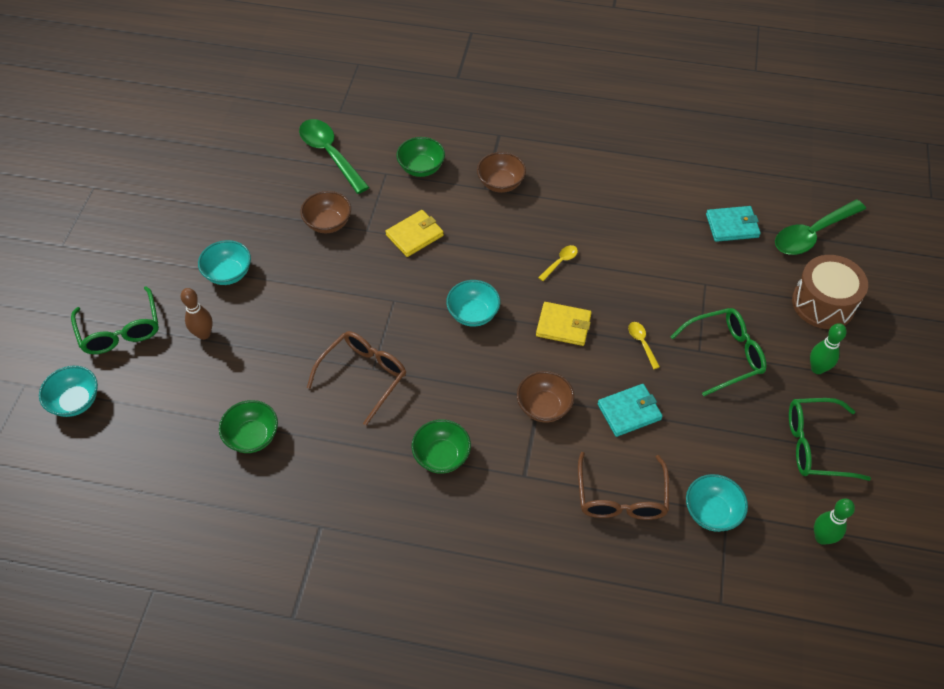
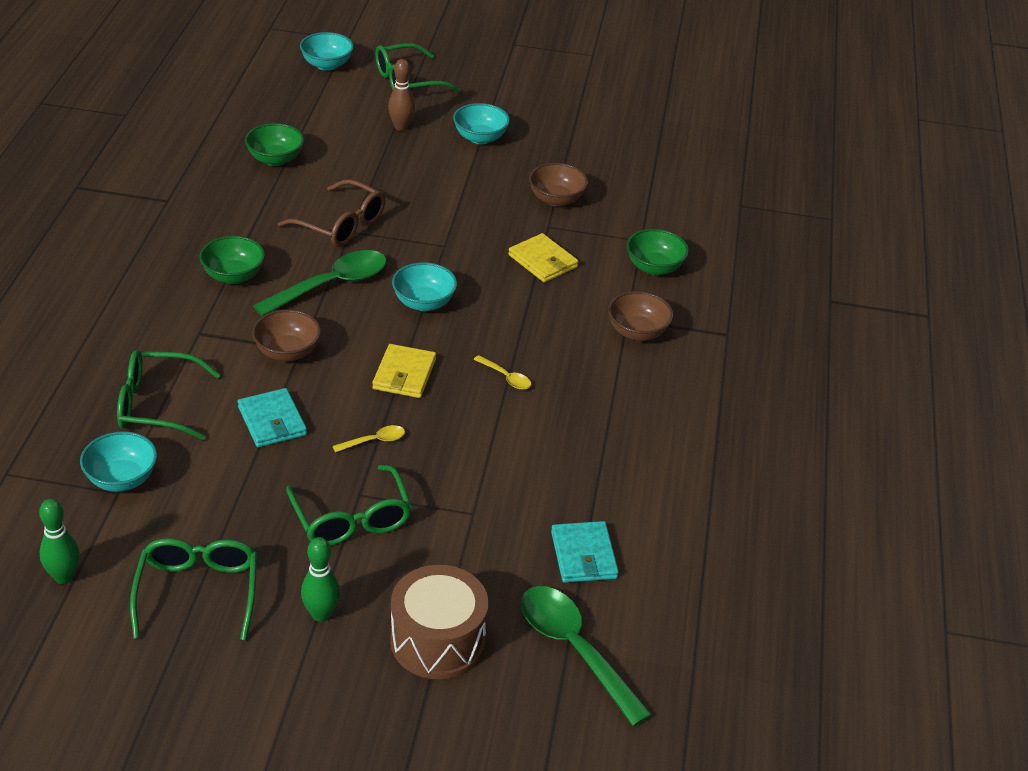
camera: 85 degrees right, 15 degrees down
(330, 154) = (666, 199): green spoon -> green spoon (331, 285)
(621, 497) = (158, 405): brown glasses -> green glasses

